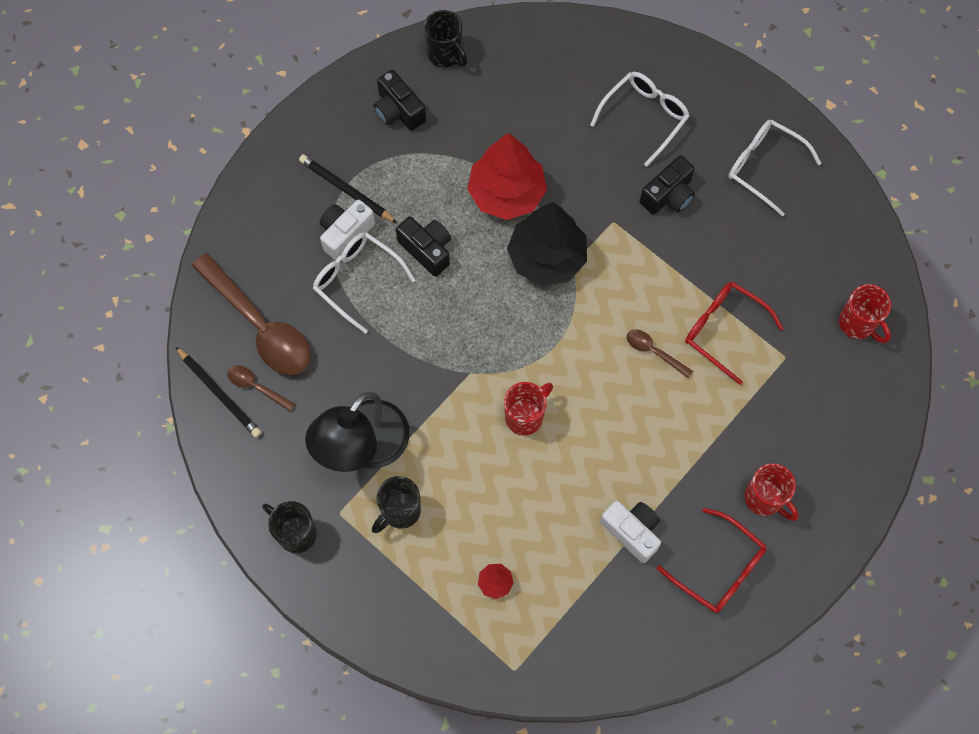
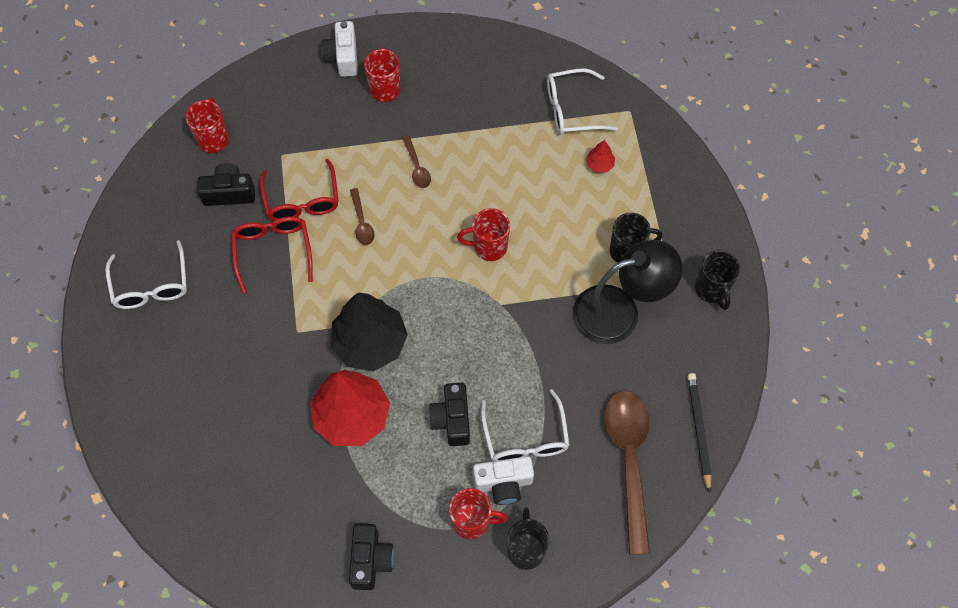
camera: 140 degrees left, 5 degrees down
(256, 387) = (666, 414): brown spoon -> brown spoon (417, 167)
(346, 190) = (472, 521): black pencil -> red mug
(445, 55) = (286, 581): black mug -> black mug (526, 549)
(632, 531) = (485, 130): white camera -> white camera (343, 57)
(644, 117) = (191, 393): white glasses -> white glasses (572, 109)
(668, 195) = (238, 319): black camera -> black camera (229, 193)
(719, 568) = (452, 74): red glasses -> red glasses (273, 251)

